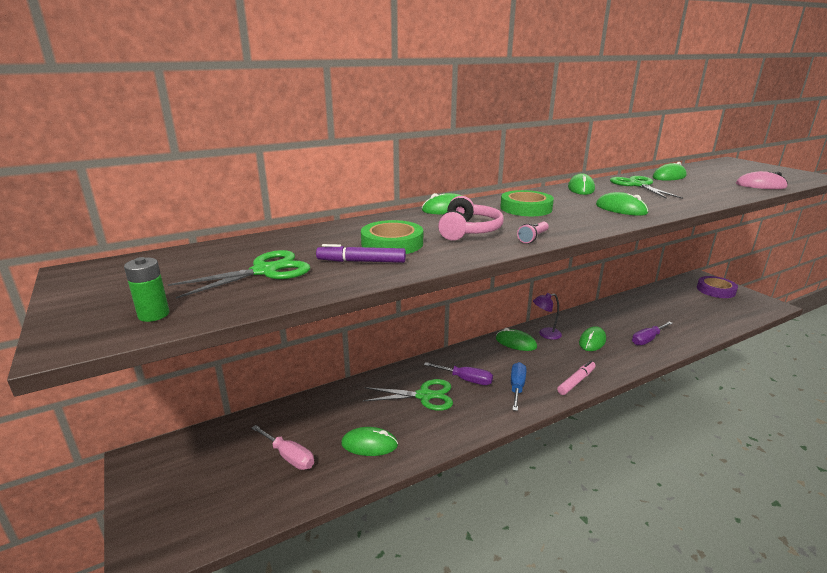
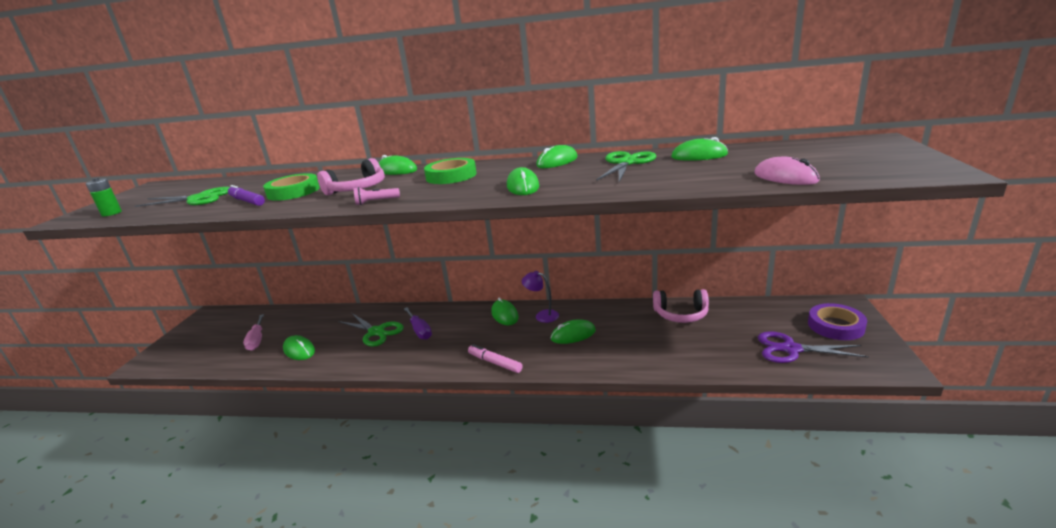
camera: 40 degrees right, 0 degrees up
(517, 387) = (443, 349): blue screwdriver -> none
(576, 381) = (495, 363): pink marker -> pink marker turned 135 degrees counterclockwise
(632, 306) = (681, 314): none -> pink headphones
(647, 339) = (632, 351): purple screwdriver -> none
(720, 310) = (791, 349): none -> purple scissors

